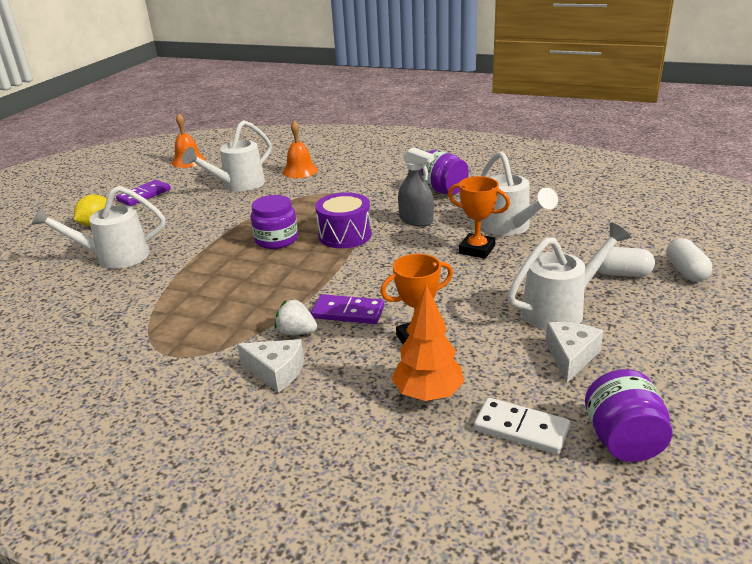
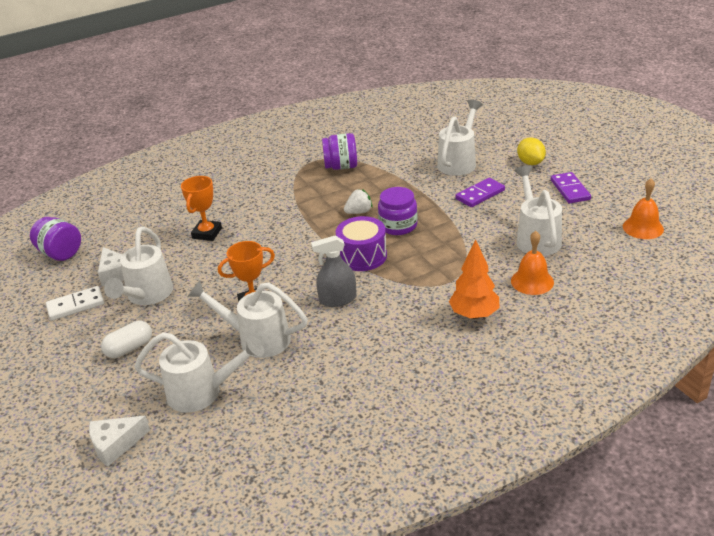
camera: 130 degrees right, 5 degrees up
(276, 371) = (252, 185): white cheese -> white cheese (115, 445)
(296, 332) = (275, 199): white strawberry -> white strawberry (359, 212)
(348, 312) = (266, 221): purple domino -> purple domino (480, 194)
(428, 394) = (168, 218): orange tree -> orange tree (474, 315)
(443, 191) = (371, 343): purple jar -> purple jar (341, 166)
(521, 428) = (111, 232): white domino -> white domino (76, 305)
(589, 219) = (202, 392): none -> white watering can
(686, 271) = (82, 380): white capsule -> none

